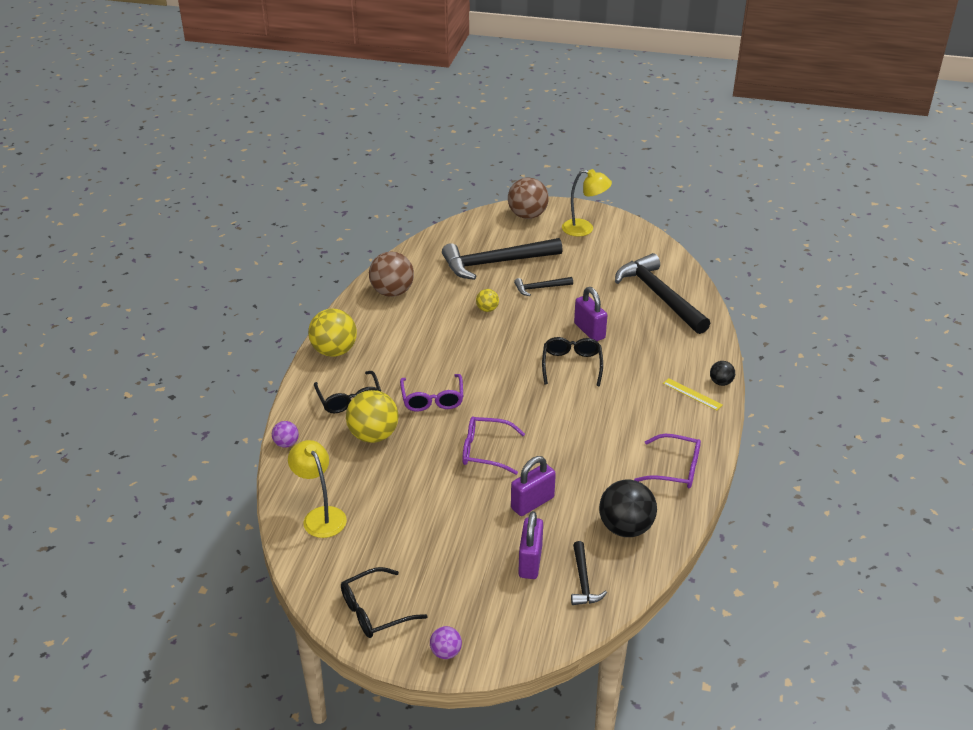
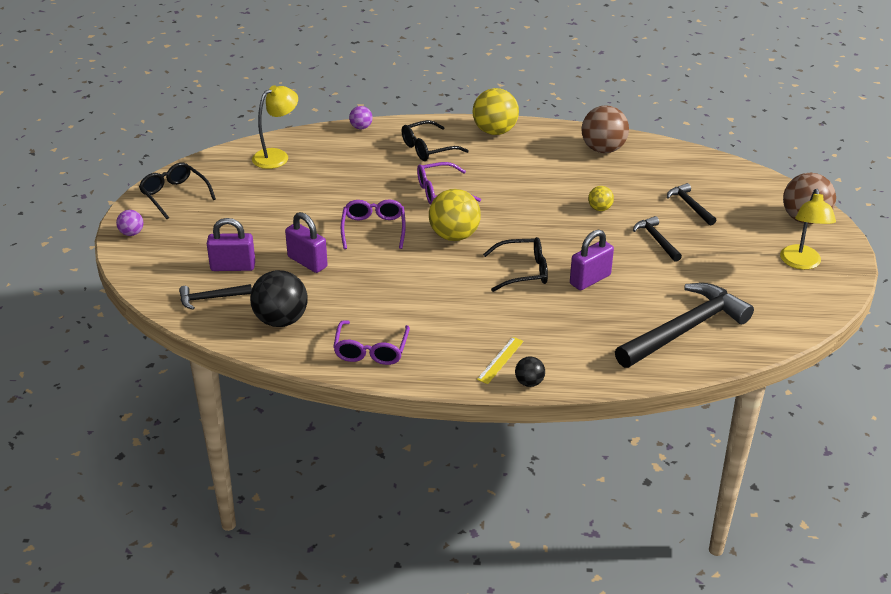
camera: 80 degrees right, 0 degrees up
(373, 435) = (381, 167): yellow ball -> yellow ball (454, 236)
(495, 263) = (690, 205): black hammer -> black hammer, size x0.47

